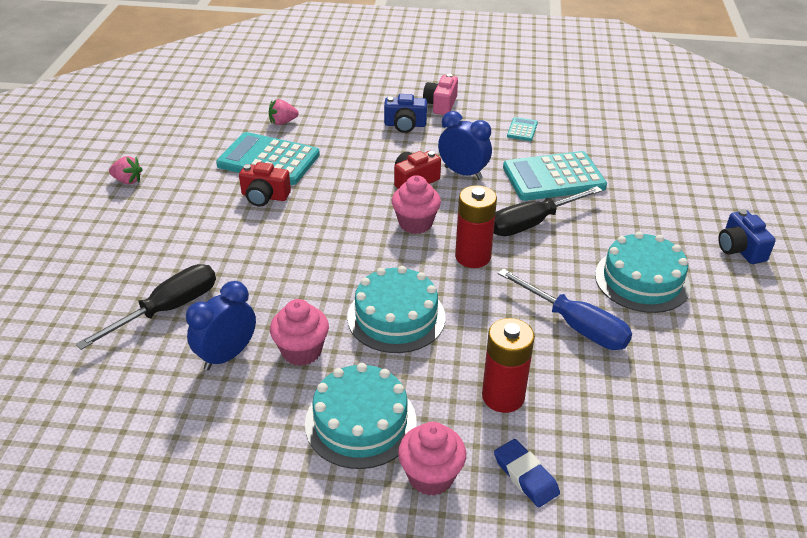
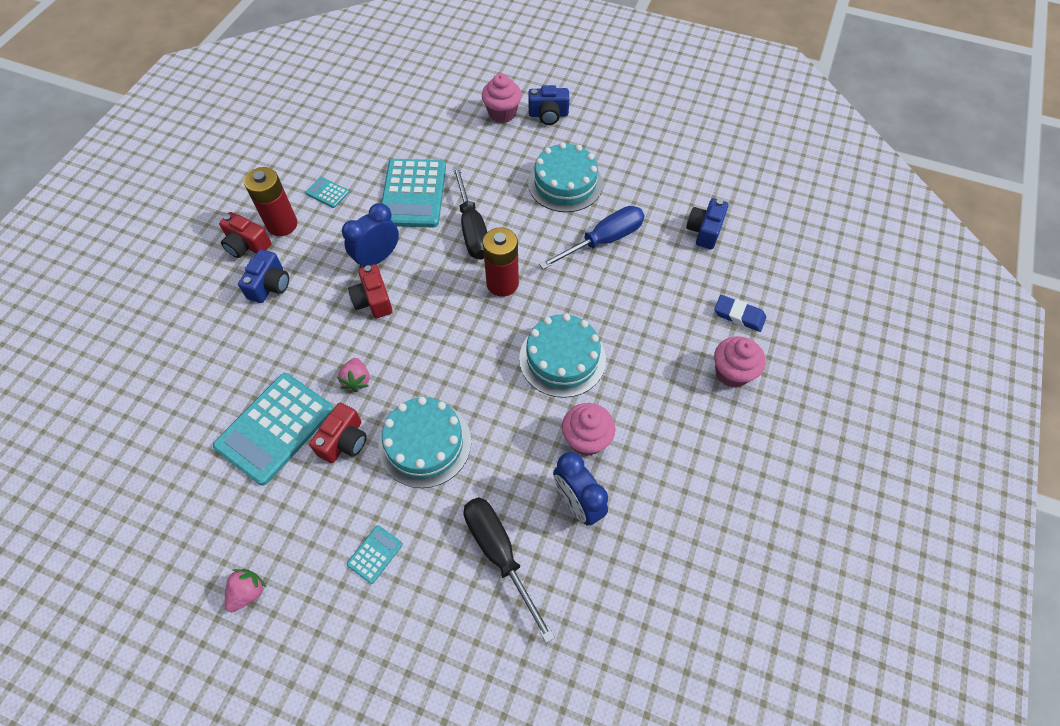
camera: 75 degrees left, 20 degrees up
(162, 235) = (375, 554): none -> turquoise calculator
(282, 122) = (202, 402): pink strawberry -> pink strawberry (357, 380)
(360, 422) = (674, 408): turquoise cake -> turquoise cake (425, 443)
(415, 223) = (441, 315): pink cupcake -> pink cupcake (502, 113)
(440, 105) = (247, 245): pink camera -> red camera
(503, 396) = (665, 308): red battery -> red battery (282, 224)
(525, 476) = (739, 315): blue eraser -> blue eraser turned 45 degrees clockwise
(650, 422) = (704, 231): none -> blue camera

